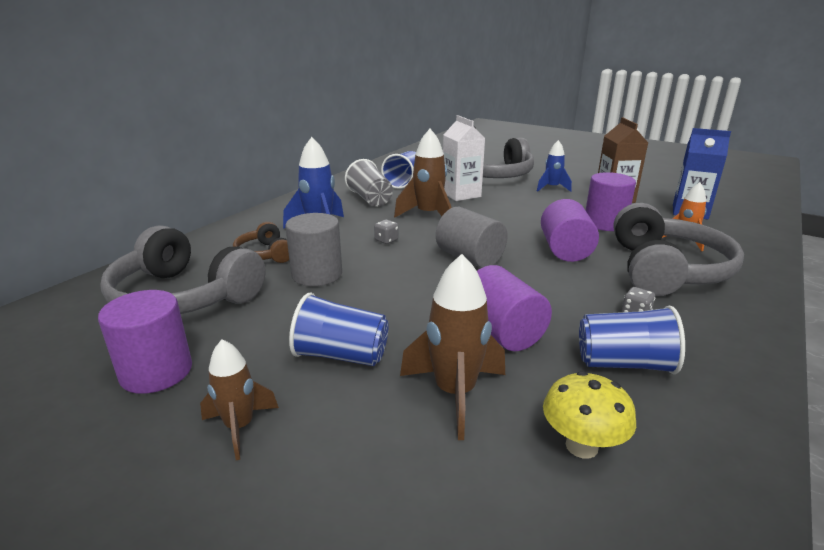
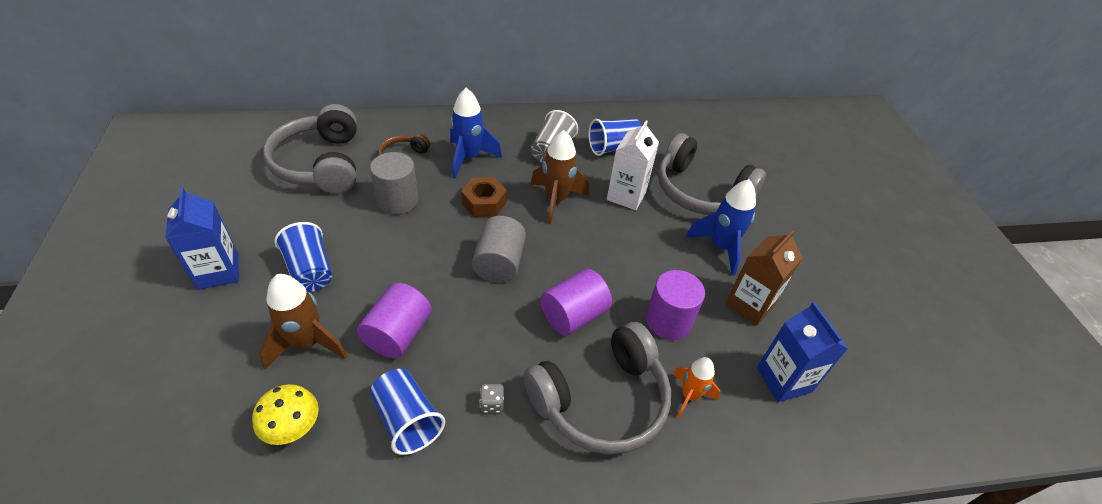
camera: 45 degrees right, 20 degrees up
(156, 372) = (241, 209): purple cylinder -> none
(239, 427) = (218, 272): brown rocket -> blue carton
(386, 240) = (484, 203): grey dice -> brown nut
(552, 188) = (720, 247): blue rocket -> blue rocket, size x1.57

